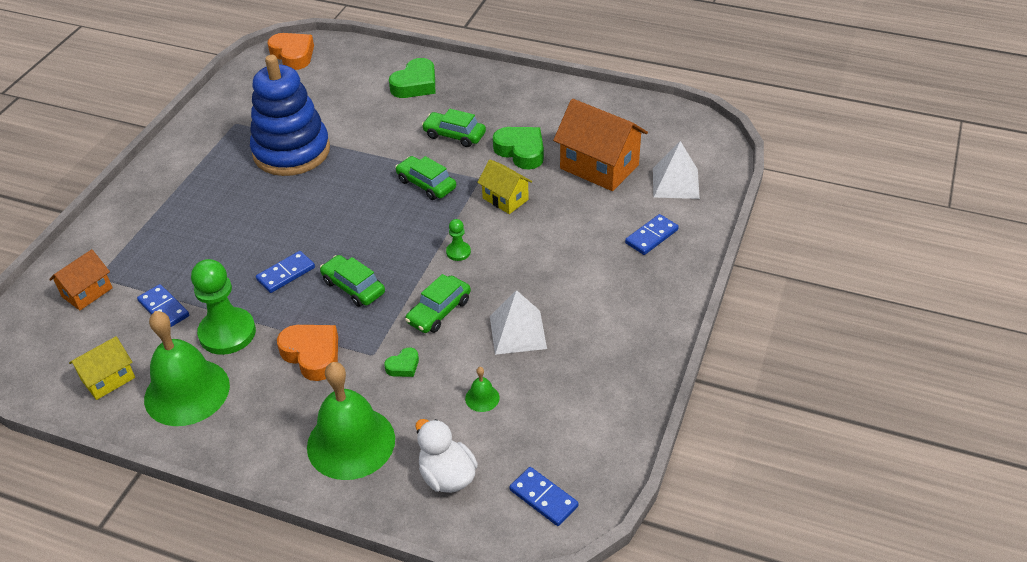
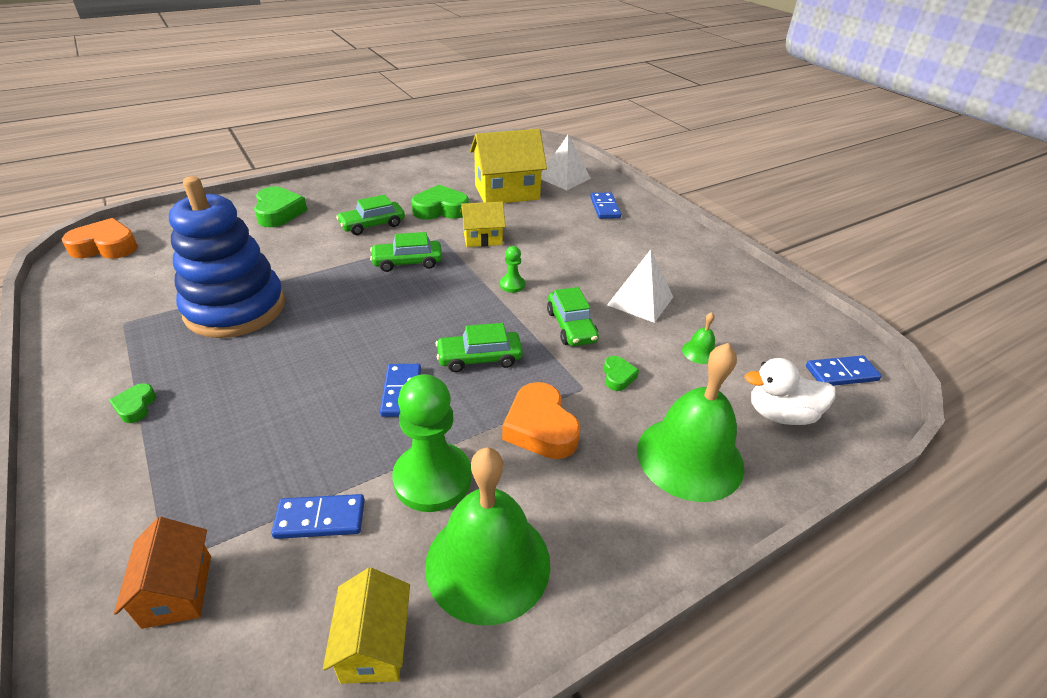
camera: 55 degrees left, 5 degrees down
(179, 184) = (135, 406): none -> green heart
(312, 355) = (540, 428): orange heart -> orange heart turned 105 degrees counterclockwise
(599, 167) = (507, 192): orange house -> yellow house

